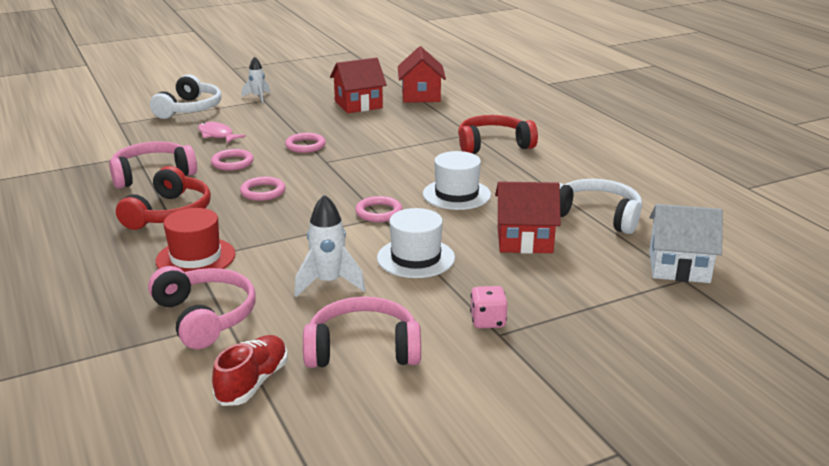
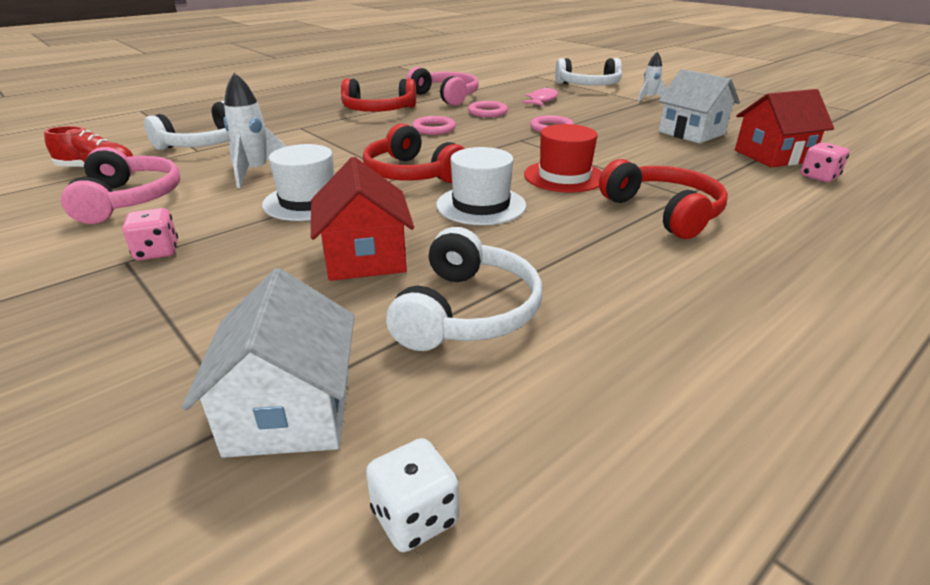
camera: 75 degrees right, 5 degrees up
(195, 257) = (303, 128): red hat -> red hat (564, 176)
(205, 317) = (206, 143): pink headphones -> white headphones
(358, 105) = (691, 133): red house -> white house
(379, 212) = (411, 174): pink ring -> red headphones
(462, 95) = (818, 177): none -> pink dice
(739, 242) = (414, 517): none -> white dice

